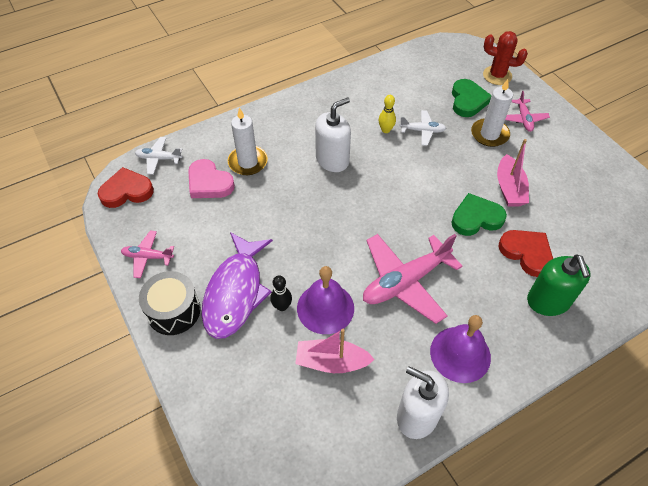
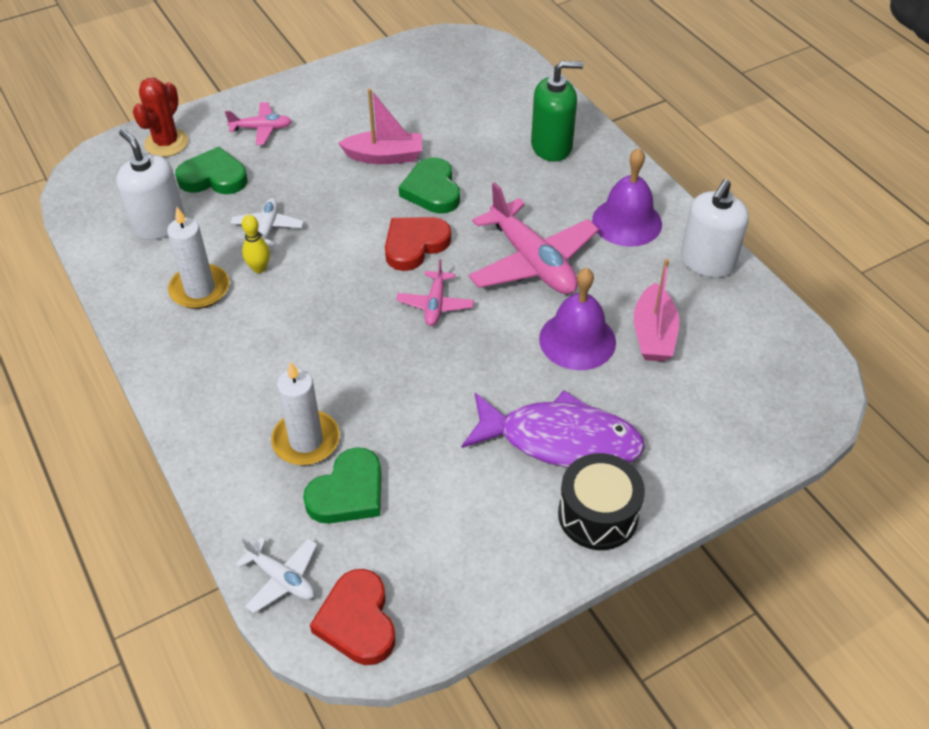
camera: 90 degrees left, 5 degrees down
(148, 257) = (502, 564): pink plane -> pink plane (435, 304)
(159, 158) = (281, 578): white plane -> white plane turned 60 degrees counterclockwise
(209, 183) = (348, 492): pink heart -> green heart
(282, 306) = (579, 386): black bowling pin -> none
(332, 160) = (314, 331): white soap dispenser -> white soap dispenser (159, 224)
(489, 134) = (285, 163): white candle -> white candle (200, 289)
(526, 253) = (486, 154): red heart -> red heart (415, 245)

